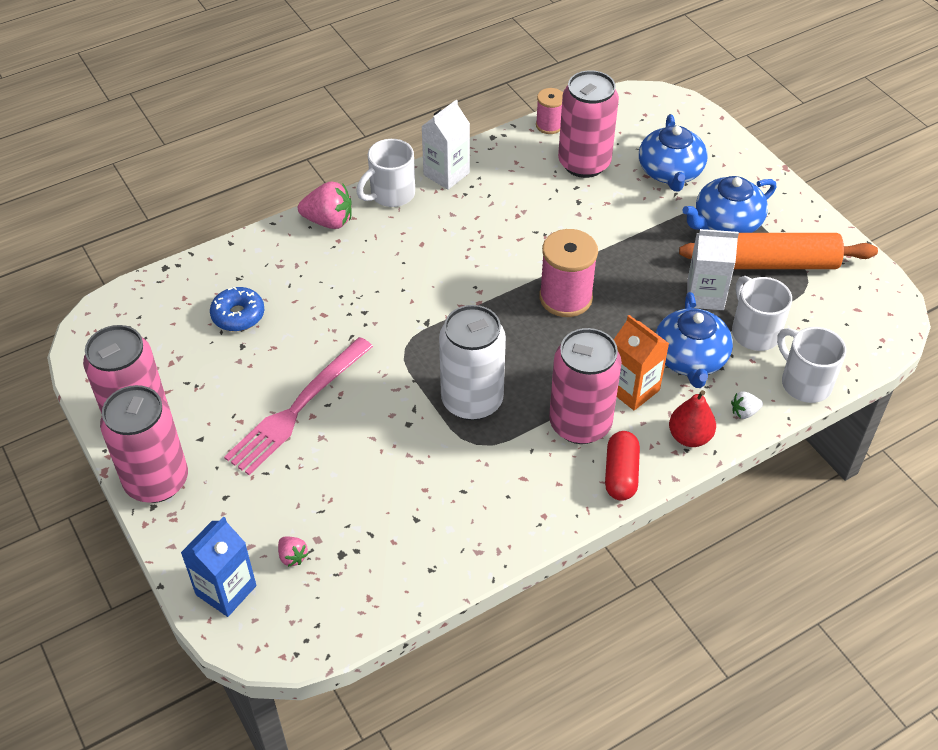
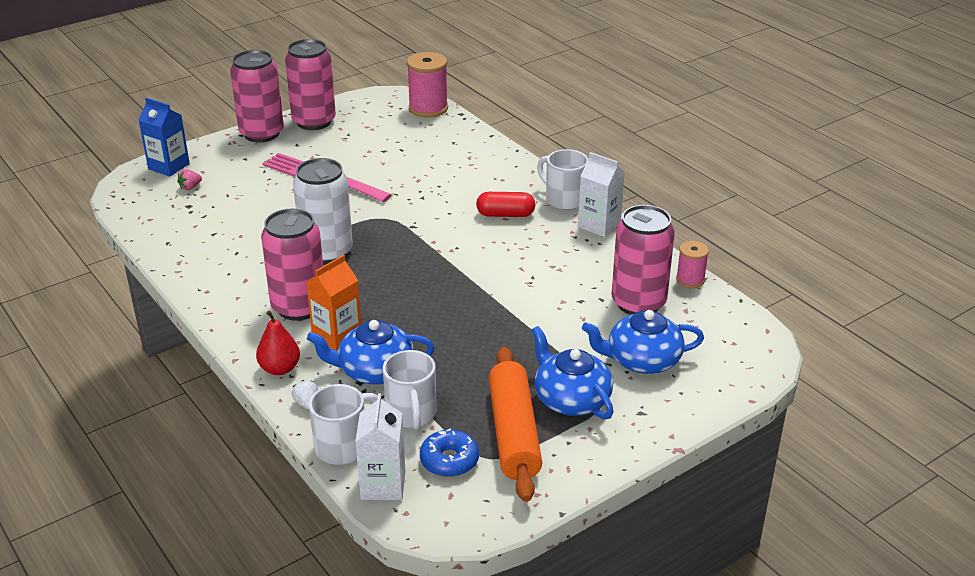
camera: 85 degrees right, 15 degrees down
(238, 315) = (414, 146): blue donut -> blue donut (449, 460)
(329, 221) = (524, 173): pink strawberry -> none
(565, 298) = (448, 296): pink spool -> pink spool (428, 108)
(621, 474) = (242, 329): red capsule -> red capsule (505, 214)
(705, 295) = (459, 381): white carton -> white carton (383, 485)
(754, 332) = (411, 414): white mug -> white mug turned 105 degrees clockwise

